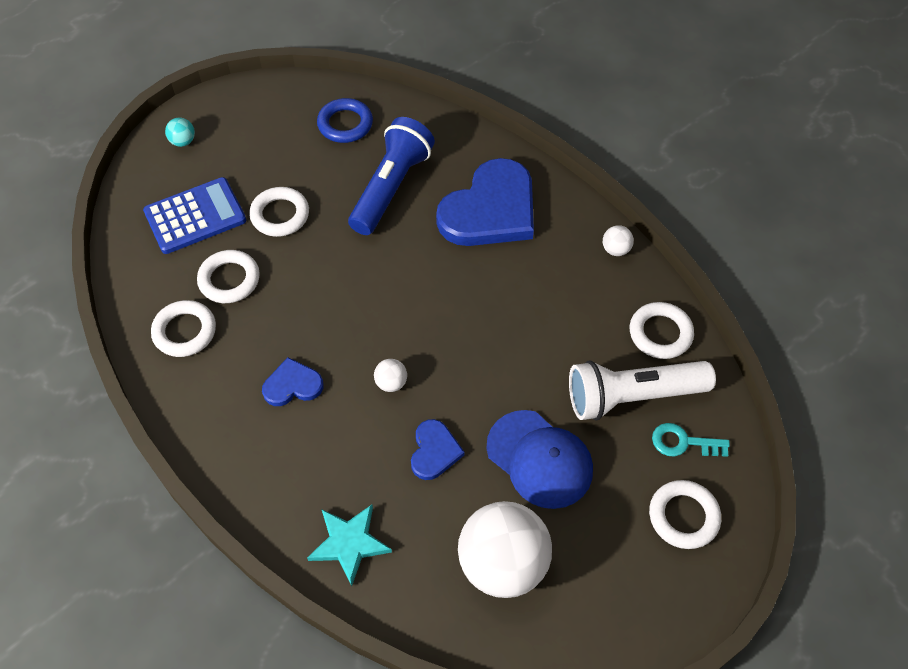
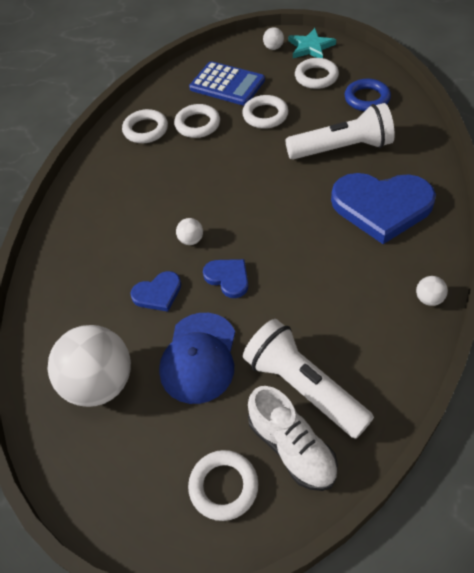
camera: 60 degrees right, 5 degrees down
(183, 141) = (273, 48): turquoise ball -> white ball
(292, 385) = (149, 196): blue heart -> blue heart (228, 278)
(349, 543) = (59, 290): turquoise star -> turquoise star (310, 47)
(391, 187) = (342, 148): blue flashlight -> white flashlight
(660, 333) = (380, 374): white ring -> white ring (316, 77)
(683, 442) = (292, 448): turquoise key -> white shoe

